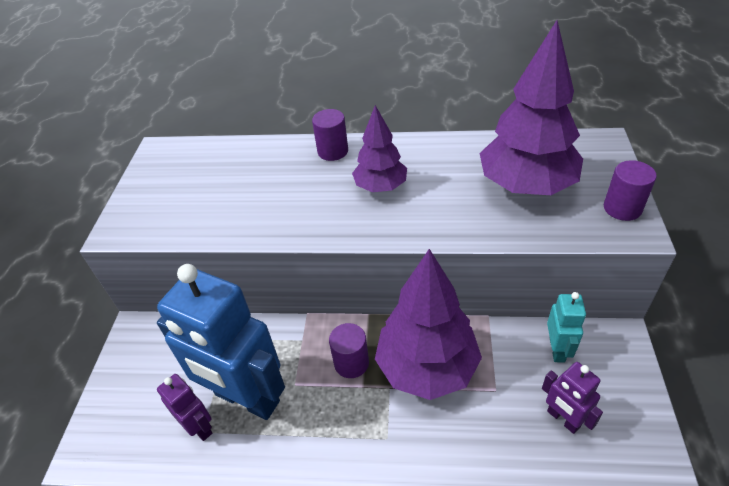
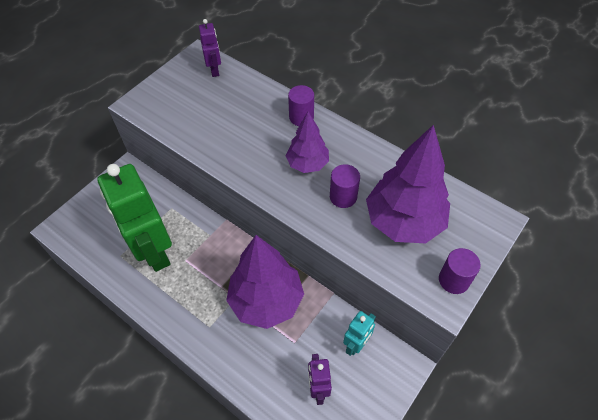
camera: 30 degrees right, 10 degrees up
(199, 427) = (120, 252): purple robot -> purple robot (214, 70)
(246, 398) = (154, 251): blue robot -> green robot
(351, 363) = (226, 268): purple cylinder -> purple cylinder (343, 197)

